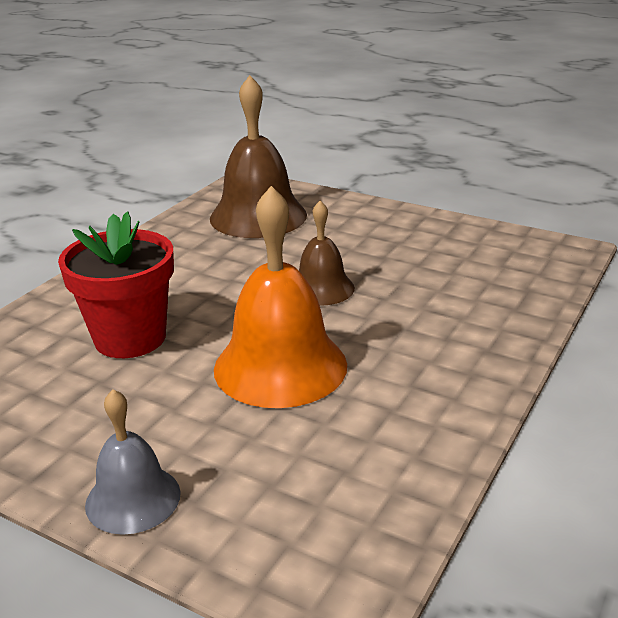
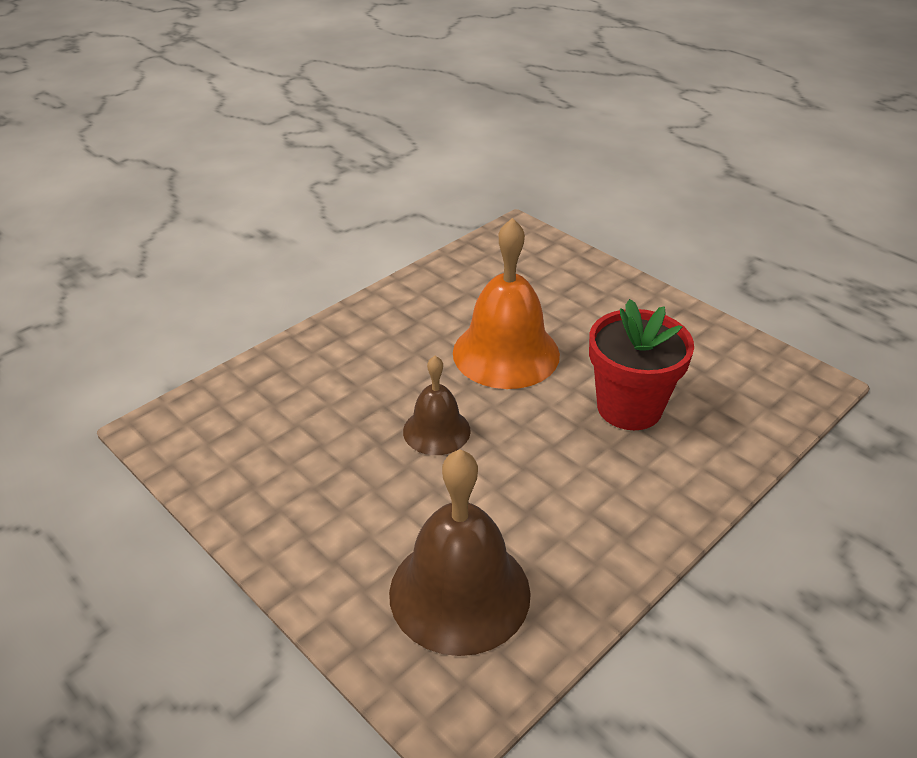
camera: 165 degrees left, 10 degrees up
(133, 499) = (618, 286): grey bell -> none

